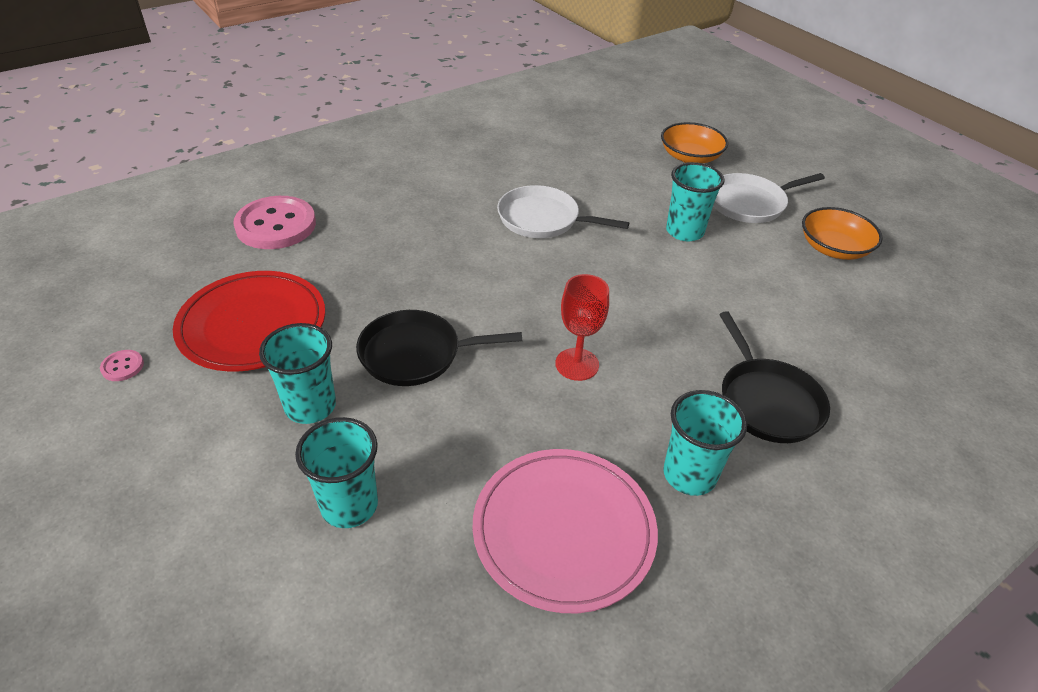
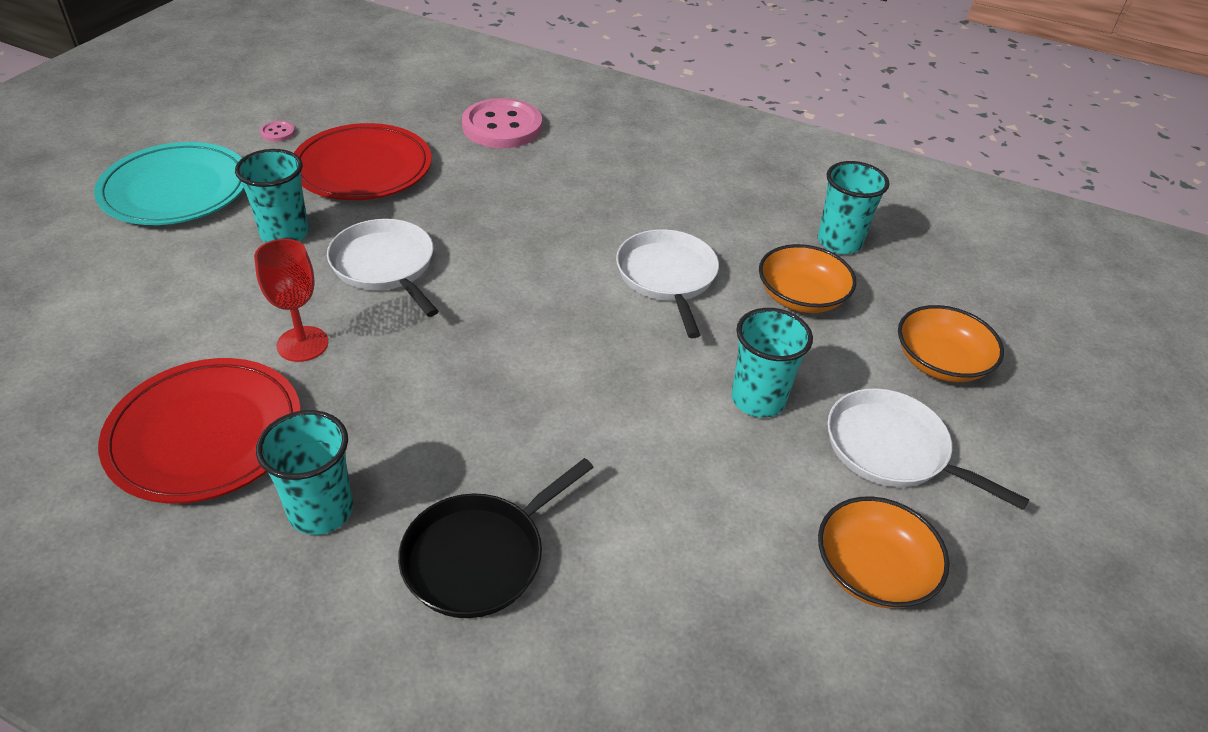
camera: 60 degrees right, 0 degrees up
(148, 474) = (176, 190): none -> turquoise plate
(349, 505) = (184, 295): turquoise cup -> turquoise cup (839, 242)
(415, 354) = (385, 266): black pan -> white pan
(563, 531) = (205, 434): pink plate -> red plate
(577, 364) = (440, 376): red goblet -> red goblet (302, 344)
(602, 177) = (801, 297): none -> orange bowl

